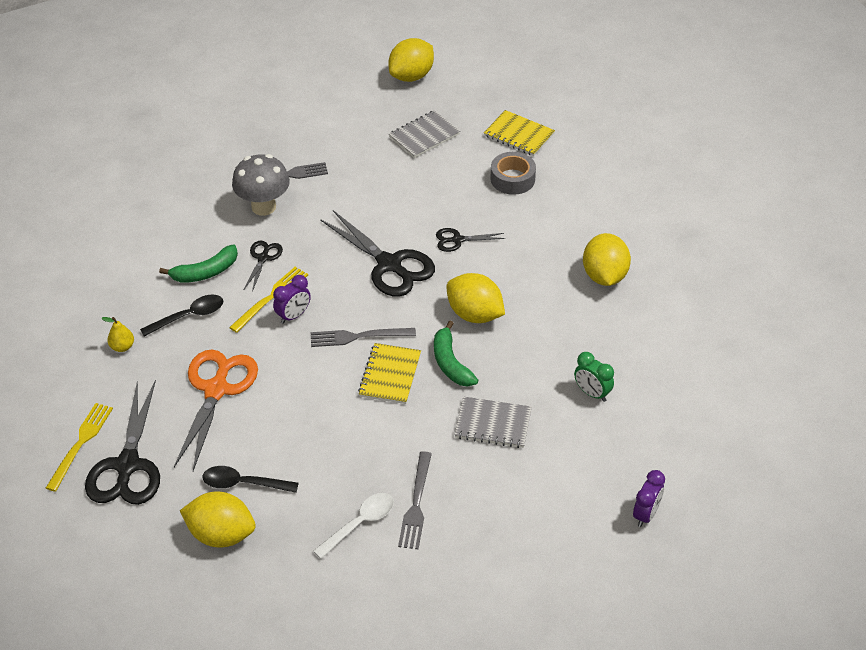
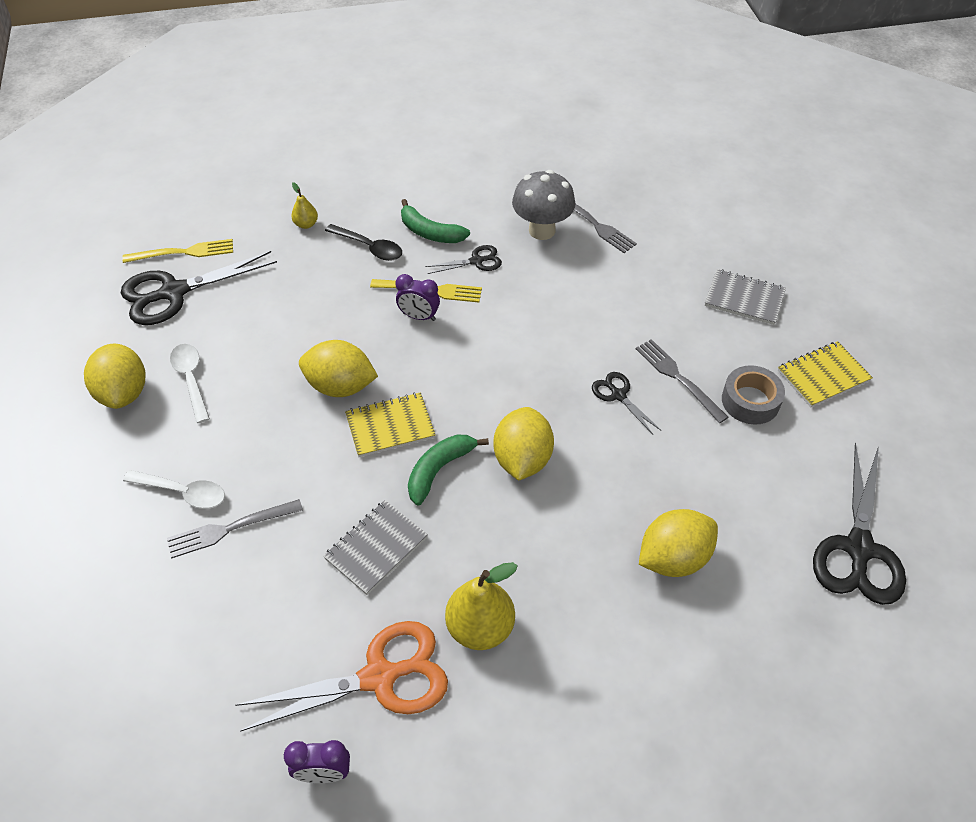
camera: 60 degrees right, 5 degrees up
(216, 390) = (293, 307): orange scissors -> orange scissors (379, 677)
(243, 483) = (191, 379): black spoon -> white spoon
(357, 337) = (424, 376): grey fork -> grey fork (677, 377)
(389, 264) = (539, 356): black scissors -> black scissors (858, 548)
(411, 76) = (820, 249): yellow lemon -> yellow lemon (340, 386)
(493, 424) = (376, 548): grey notebook -> grey notebook turned 60 degrees clockwise
(519, 135) = (823, 376): yellow notebook -> yellow notebook turned 60 degrees clockwise
(592, 393) = (480, 627): green clock -> yellow pear

